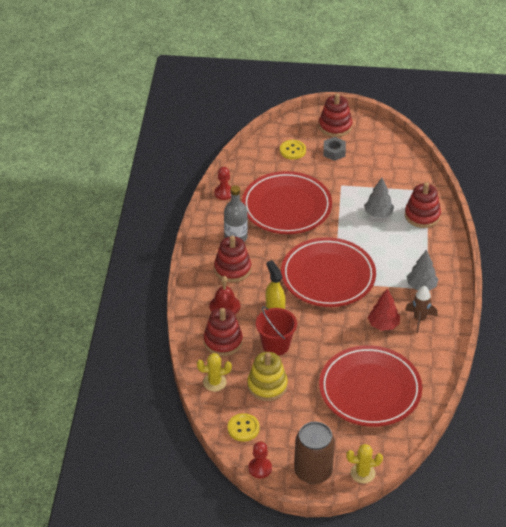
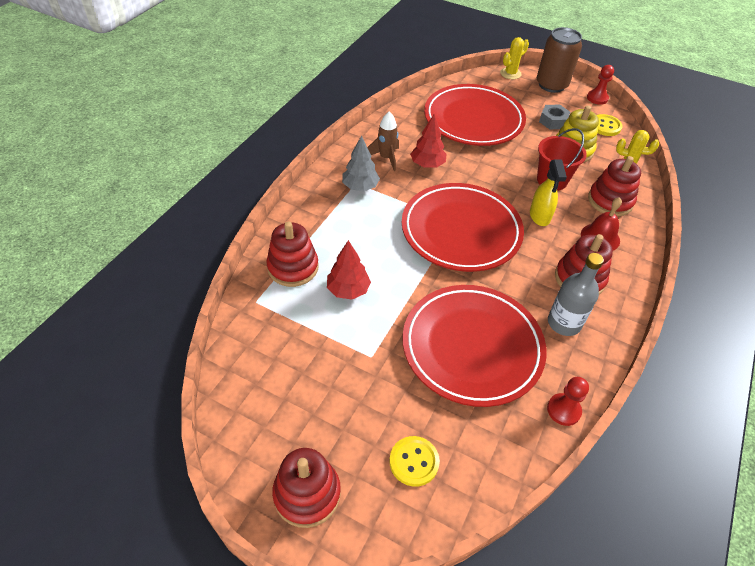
camera: 160 degrees left, 5 degrees up
(334, 152) = (344, 429): grey nut -> grey nut (553, 121)
(362, 473) = (510, 73): yellow cactus -> yellow cactus turned 60 degrees counterclockwise
(378, 214) = (348, 290): grey tree -> red tree

